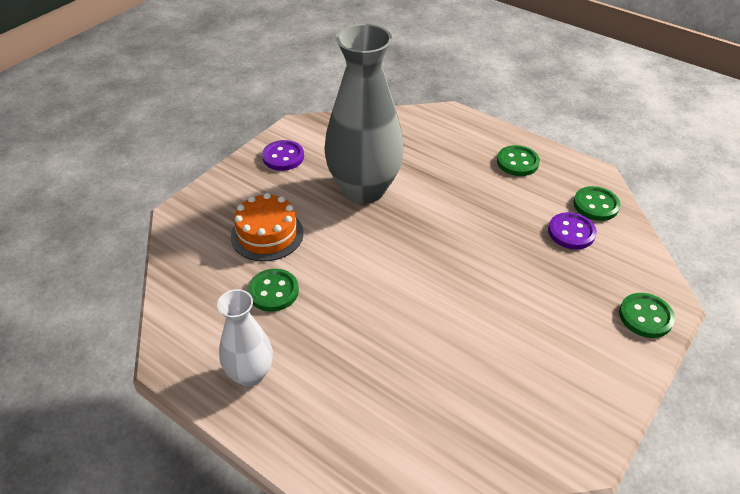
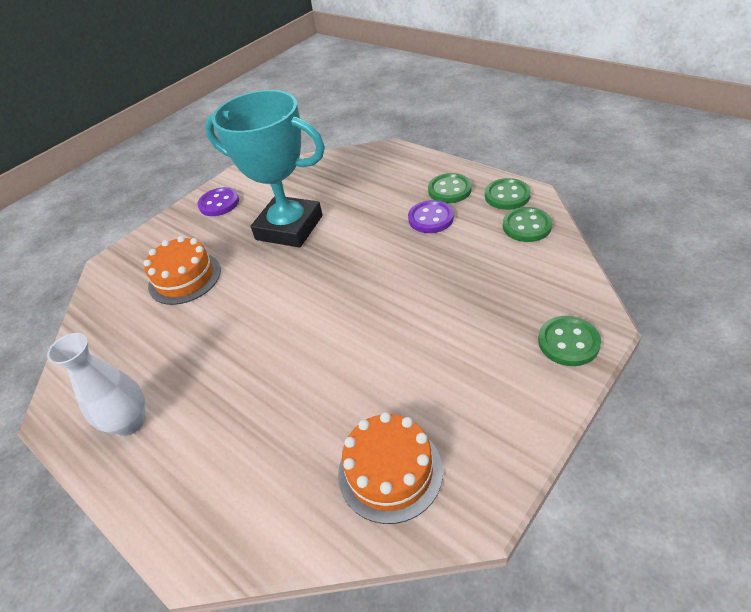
camera: 10 degrees right, 0 degrees up
(273, 291) = (176, 334): green button -> green button (507, 196)
(364, 189) = (289, 228): grey vase -> turquoise trophy
(506, 423) = (390, 471): none -> orange cake
(571, 232) = (496, 256): purple button -> purple button (431, 218)

